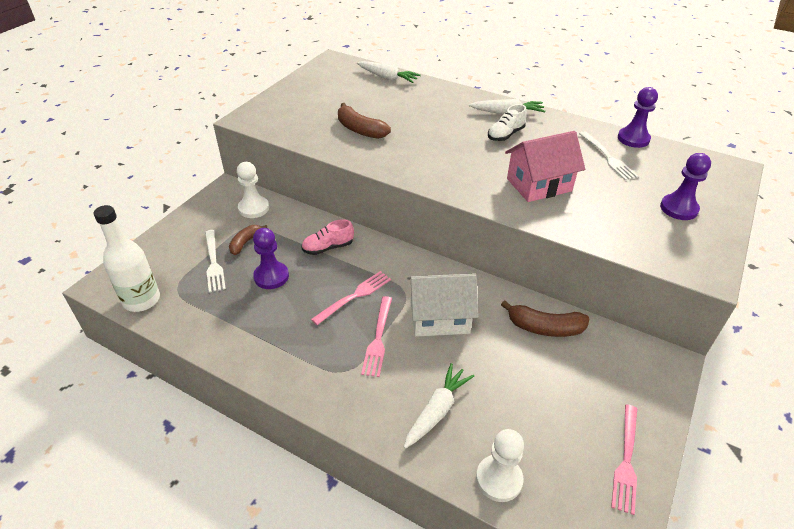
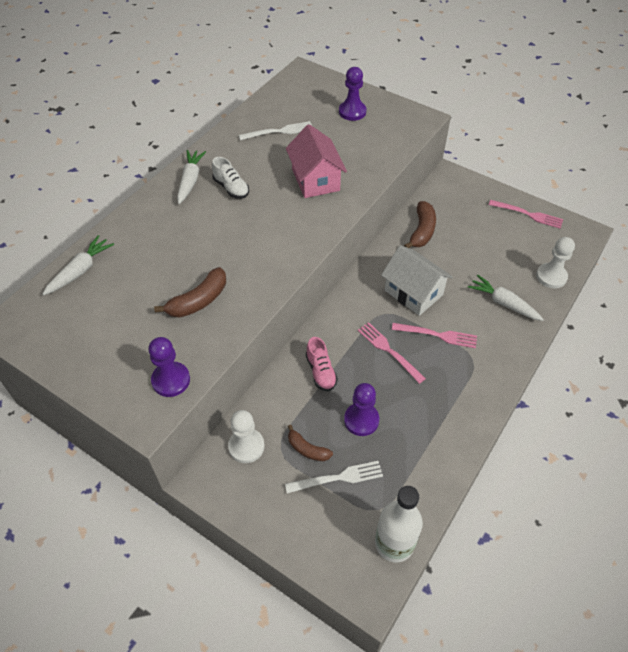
camera: 85 degrees left, 10 degrees up
(439, 318) = (413, 292): white house -> white house turned 45 degrees counterclockwise
(633, 139) = (253, 111): purple pawn -> purple pawn (171, 380)

